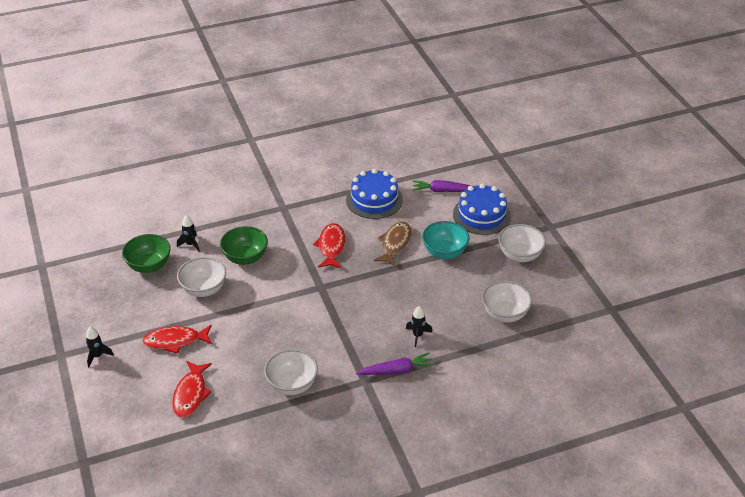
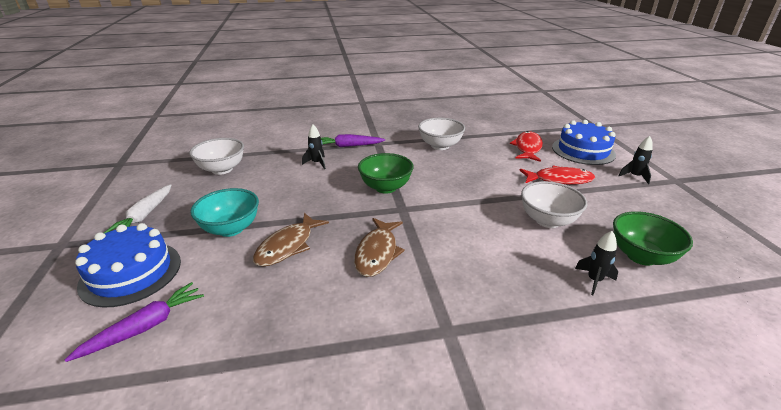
camera: 170 degrees left, 10 degrees down
(245, 258) = (502, 251): green bowl -> green bowl (385, 187)
(331, 246) = (377, 253): red fish -> brown fish
(374, 200) = (278, 324): blue cake -> blue cake (583, 151)
(443, 191) = (145, 327): purple carrot -> purple carrot turned 60 degrees counterclockwise
(520, 255) = (144, 215): white bowl -> white carrot

